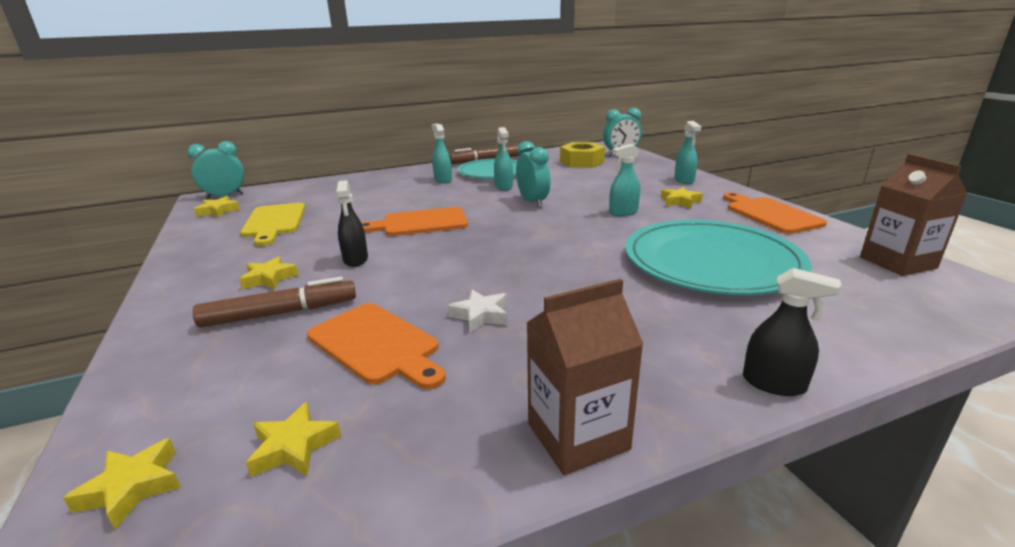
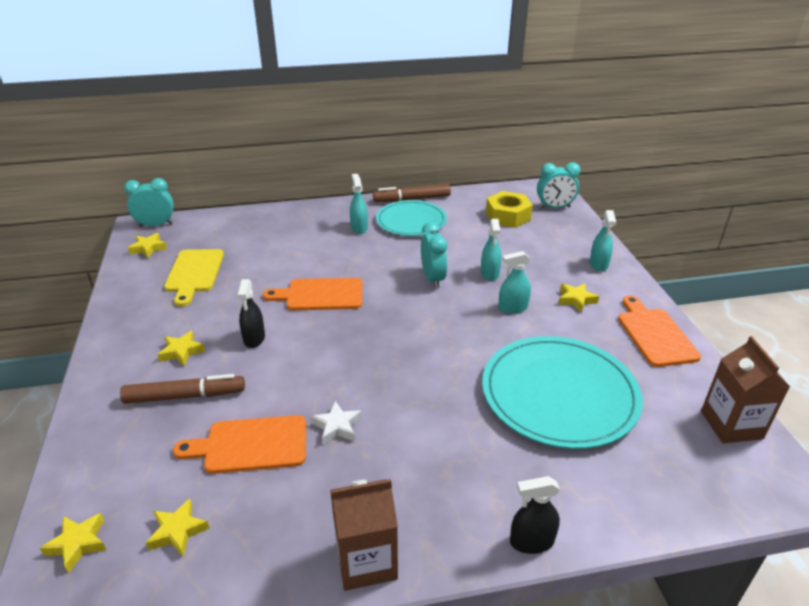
camera: 10 degrees right, 10 degrees up
(376, 345) = (250, 445): orange cutting board -> orange cutting board turned 120 degrees clockwise
(503, 186) = (414, 248): turquoise spray bottle -> turquoise spray bottle (490, 273)
(774, 383) = (531, 541): black spray bottle -> black spray bottle turned 135 degrees clockwise

